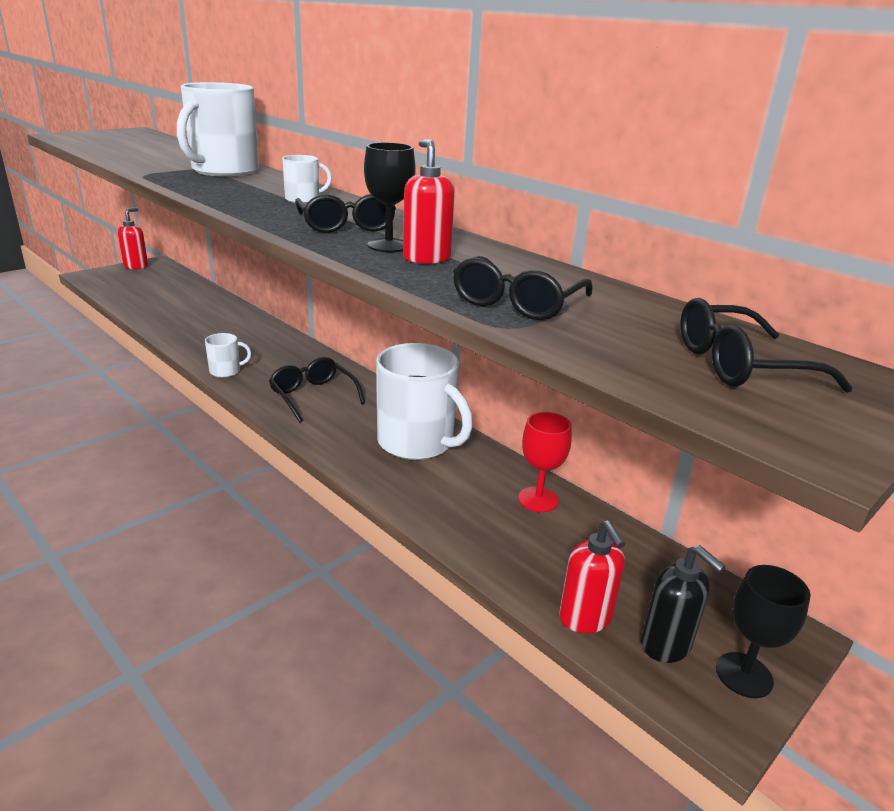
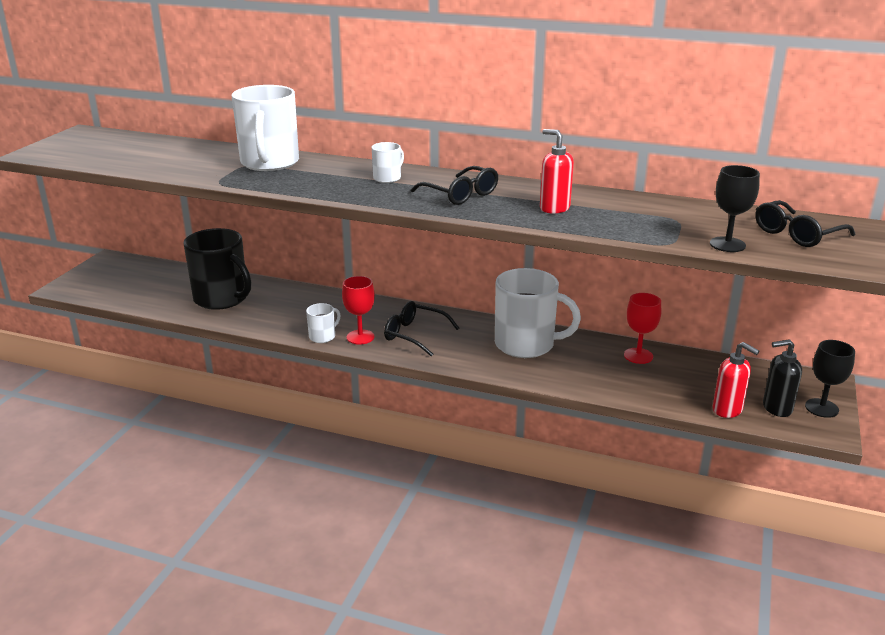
camera: 25 degrees left, 0 degrees up
(136, 266) = (95, 267): red soap dispenser -> none
(191, 314) = (222, 298): none -> black mug
(259, 382) = (360, 337): none -> red goblet
(388, 245) = (516, 204): black goblet -> black goblet (727, 244)
(517, 303) = (651, 226): black glasses -> none
(666, 645) = (776, 408): black soap dispenser -> black soap dispenser turned 150 degrees clockwise

